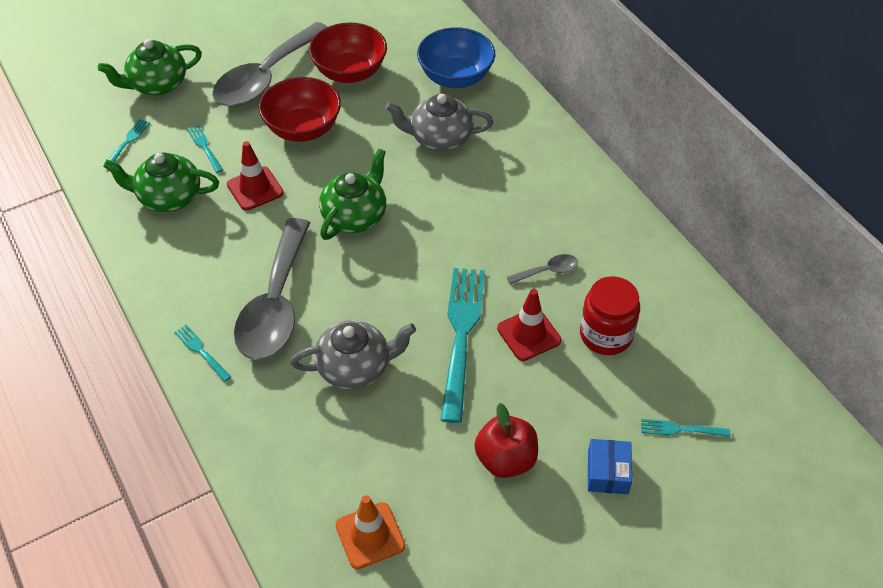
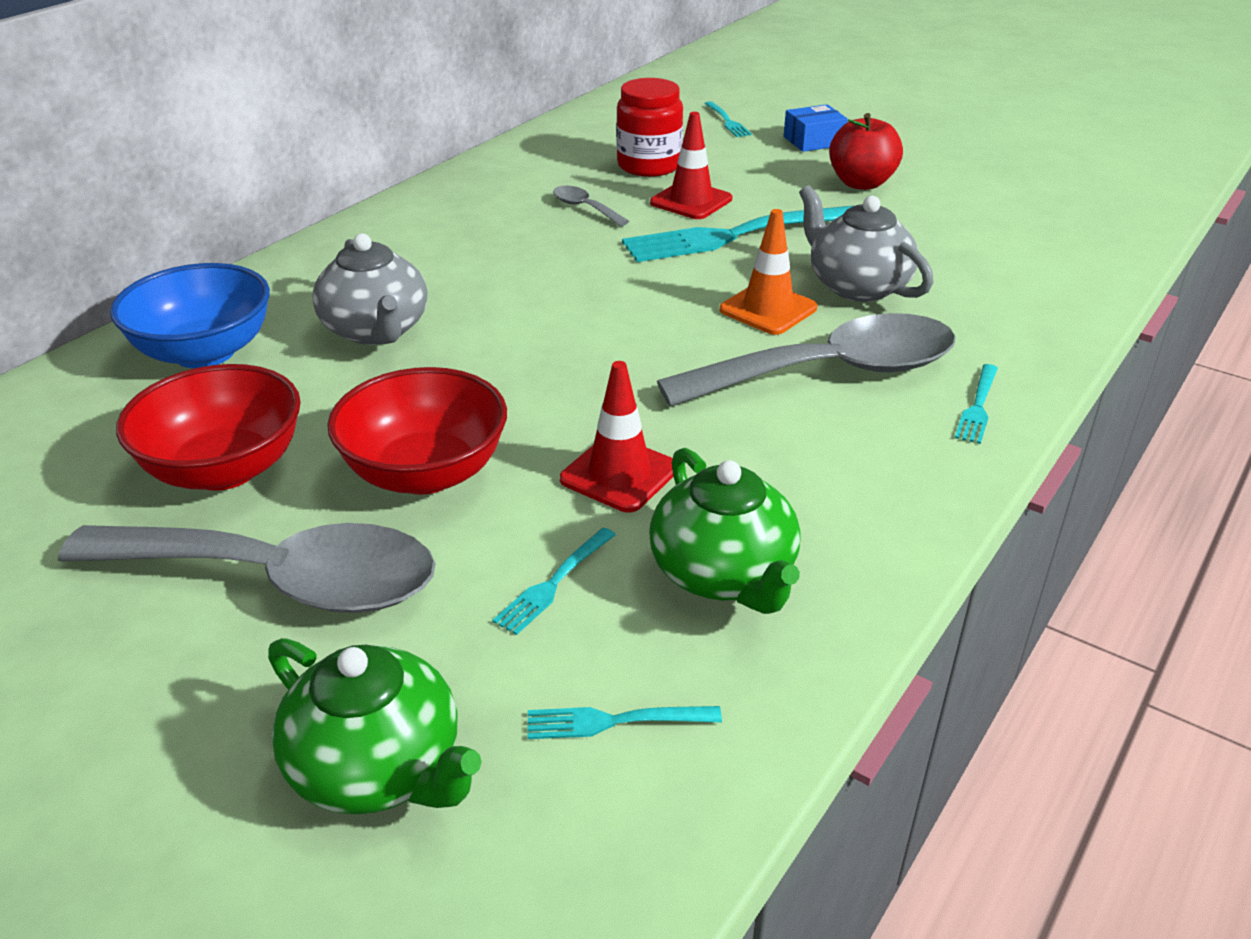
camera: 115 degrees left, 15 degrees down
(355, 216) = (602, 357): green teapot -> none
(370, 535) = (1036, 226): orange traffic cone -> orange traffic cone (768, 309)

